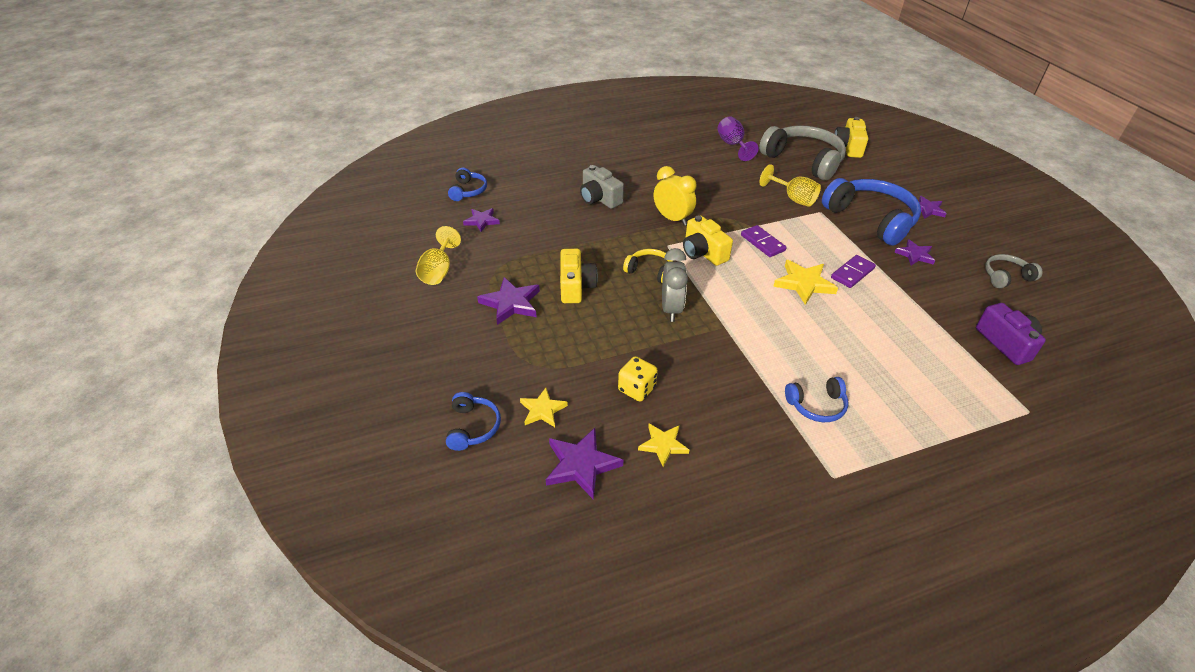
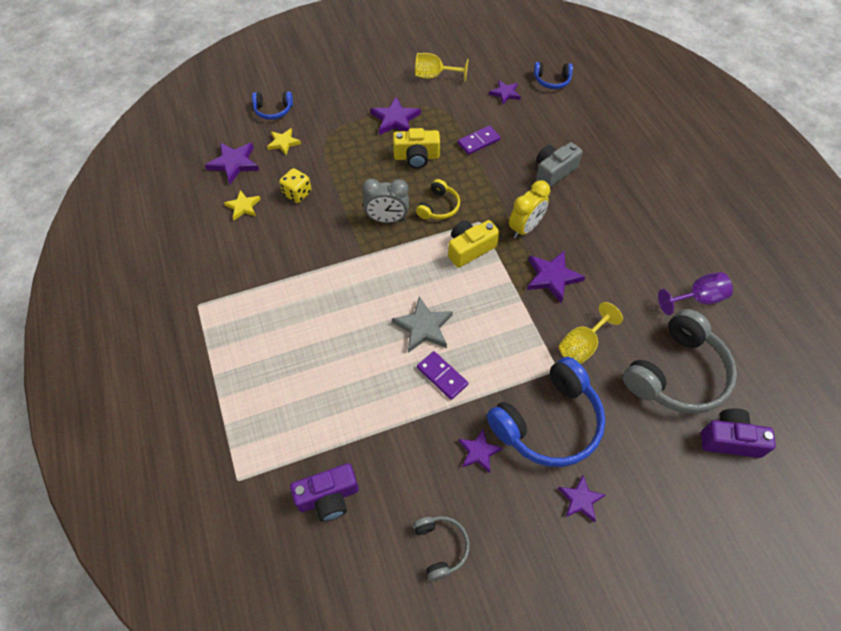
camera: 90 degrees right, 15 degrees up
(727, 208) = (552, 277): none -> purple star
(762, 243) = (490, 301): purple domino -> purple domino (478, 141)
(804, 284) = (423, 327): yellow star -> grey star
(816, 405) = (267, 307): blue headphones -> none
(848, 147) = (729, 440): yellow camera -> purple camera

